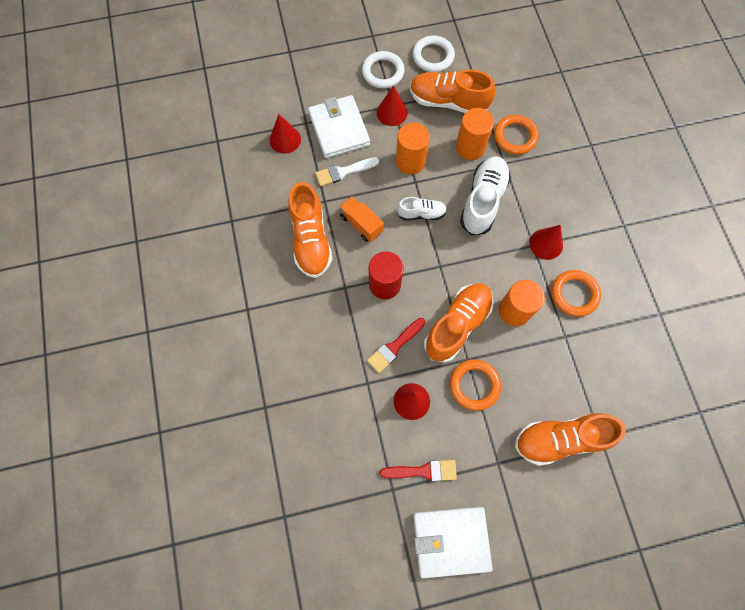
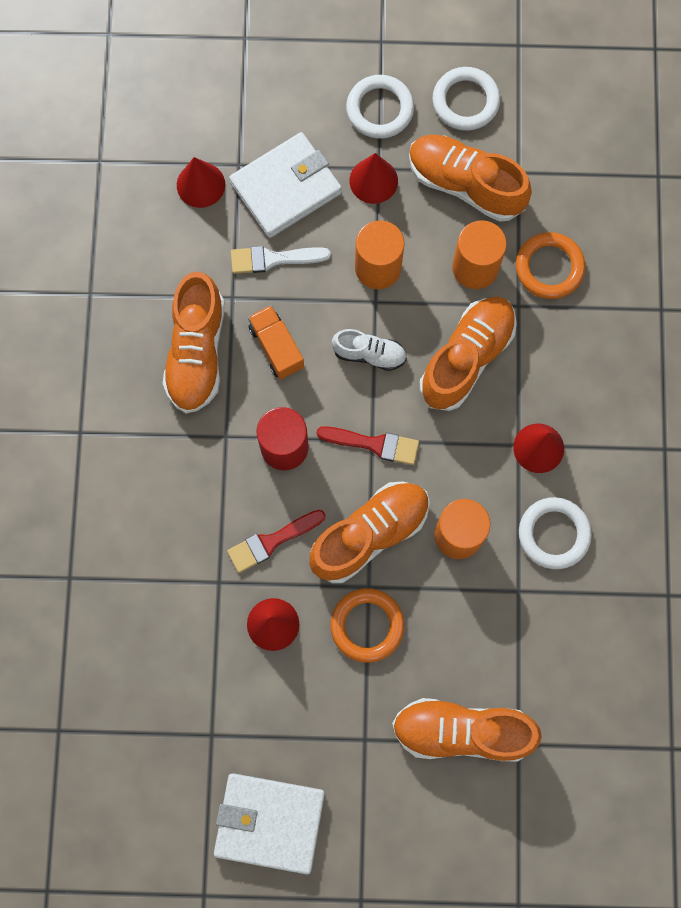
camera: 15 degrees right, 5 degrees up
(339, 129) = (286, 188): white wallet -> white wallet turned 60 degrees clockwise
(423, 471) = (260, 722): red brush -> red brush (373, 444)
(483, 201) = (467, 358): white shoe -> orange shoe
(574, 294) = (554, 534): orange ring -> white ring

